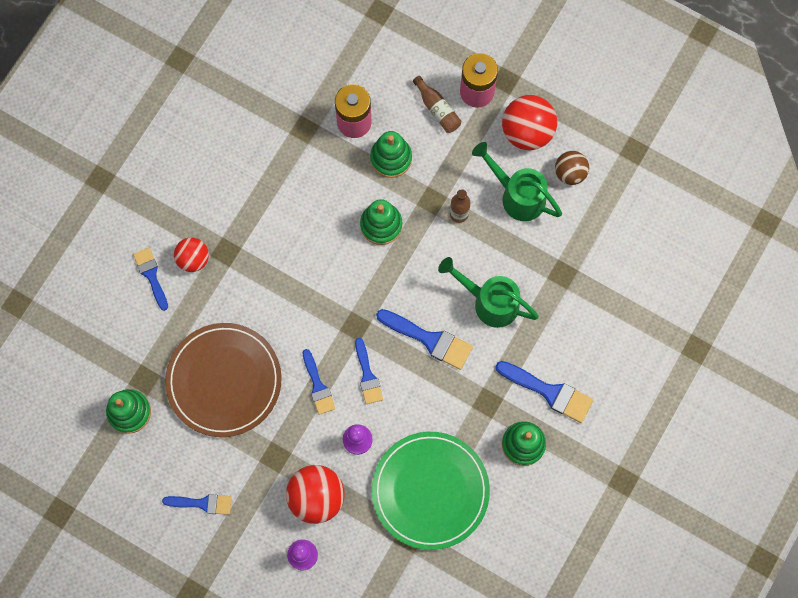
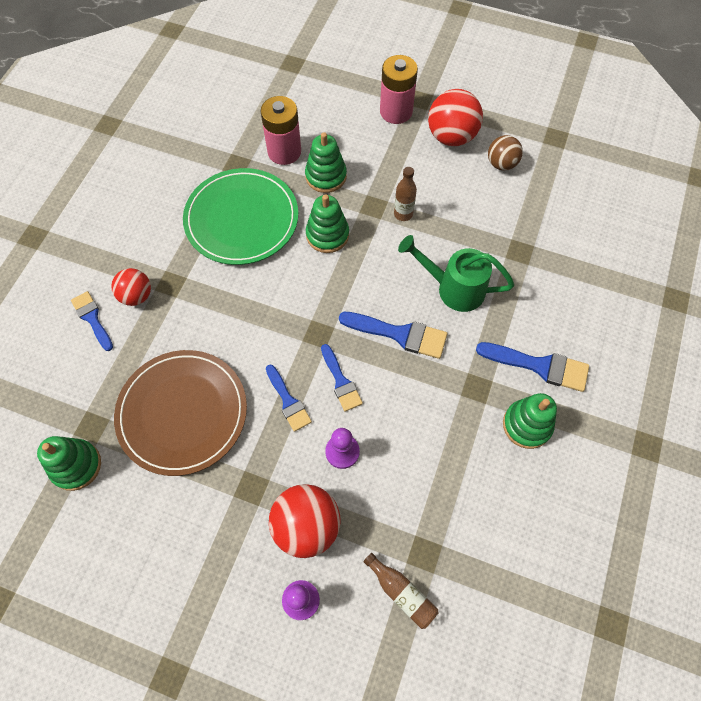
camera: 10 degrees left, 10 degrees down
(202, 503) = (171, 558): blue brush -> none
(430, 491) = (436, 495): green plate -> green plate (241, 219)
(437, 109) = (362, 130): brown bottle -> brown bottle (401, 592)
(517, 195) = (456, 189): green watering can -> none

